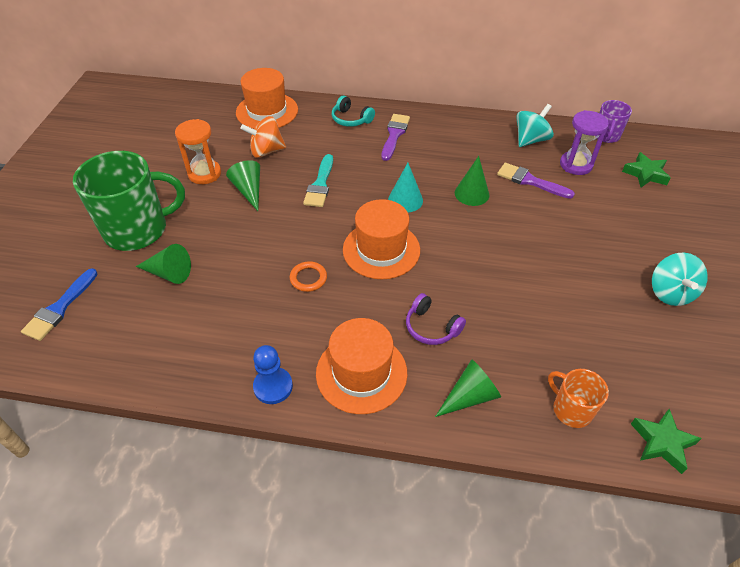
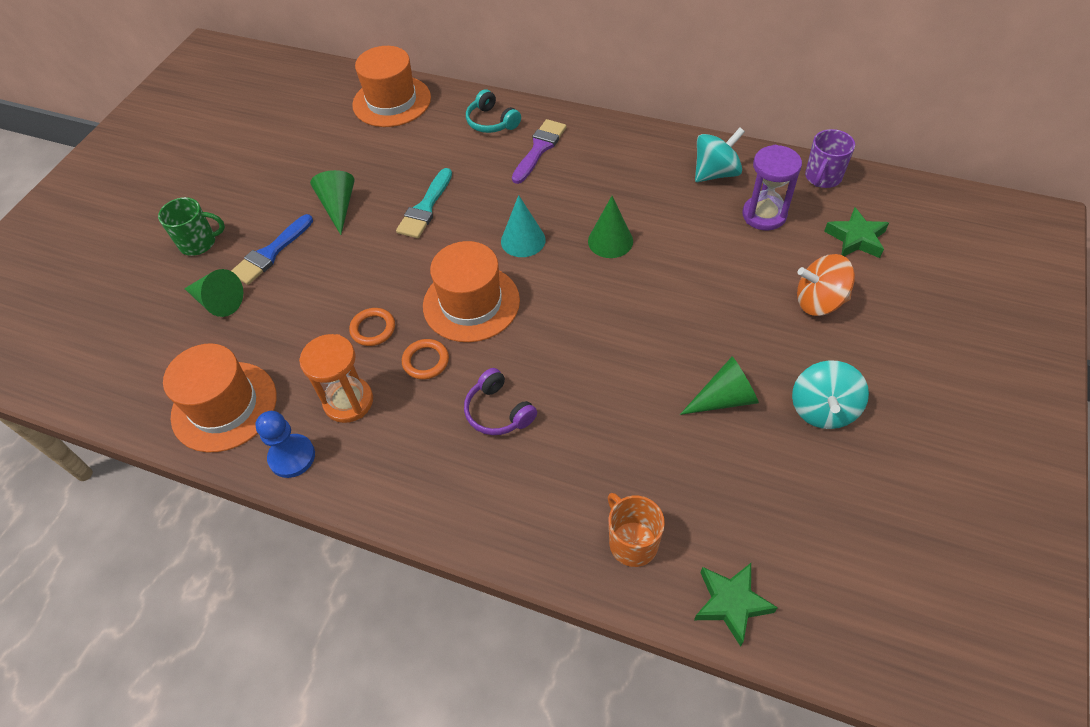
camera: 15 degrees right, 5 degrees up
(59, 308) = (91, 329): blue brush -> blue brush (270, 253)
(138, 230) = (199, 243): green mug -> green mug, size x0.50
(204, 174) = (294, 179): orange hourglass -> orange hourglass (348, 401)
(266, 151) = (374, 156): orange spinning top -> orange spinning top (819, 301)
(360, 297) = (426, 361): none -> orange ring
(361, 373) = (396, 456): orange hat -> orange hat (224, 406)
(470, 396) = (514, 505): green cone -> green cone (724, 399)
(530, 181) = (693, 232): purple brush -> none

